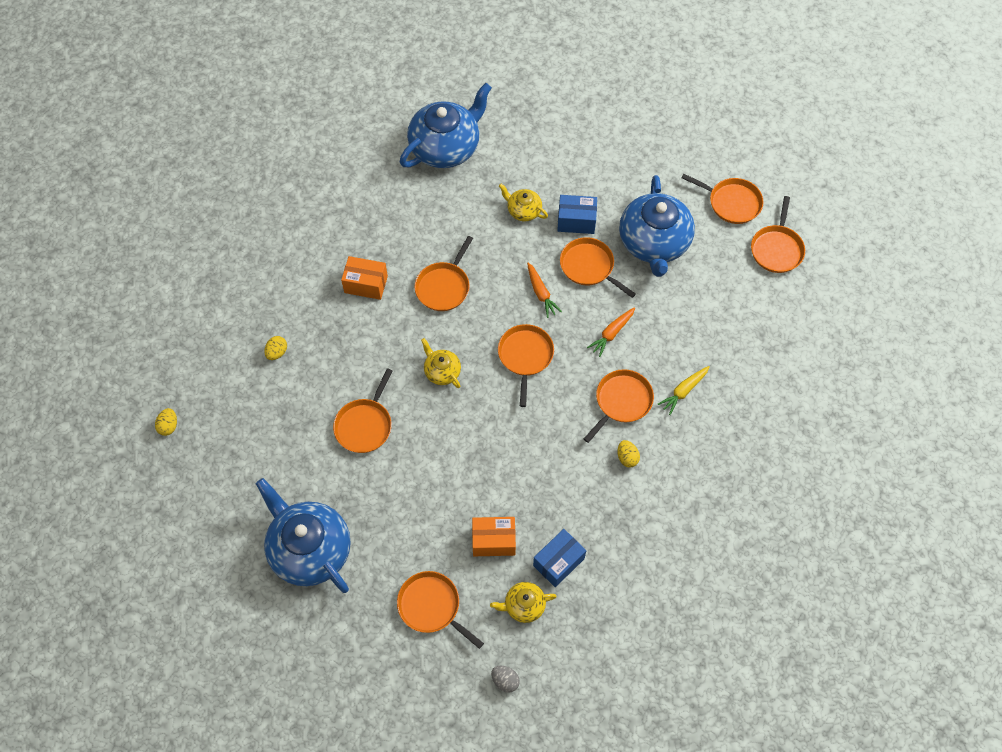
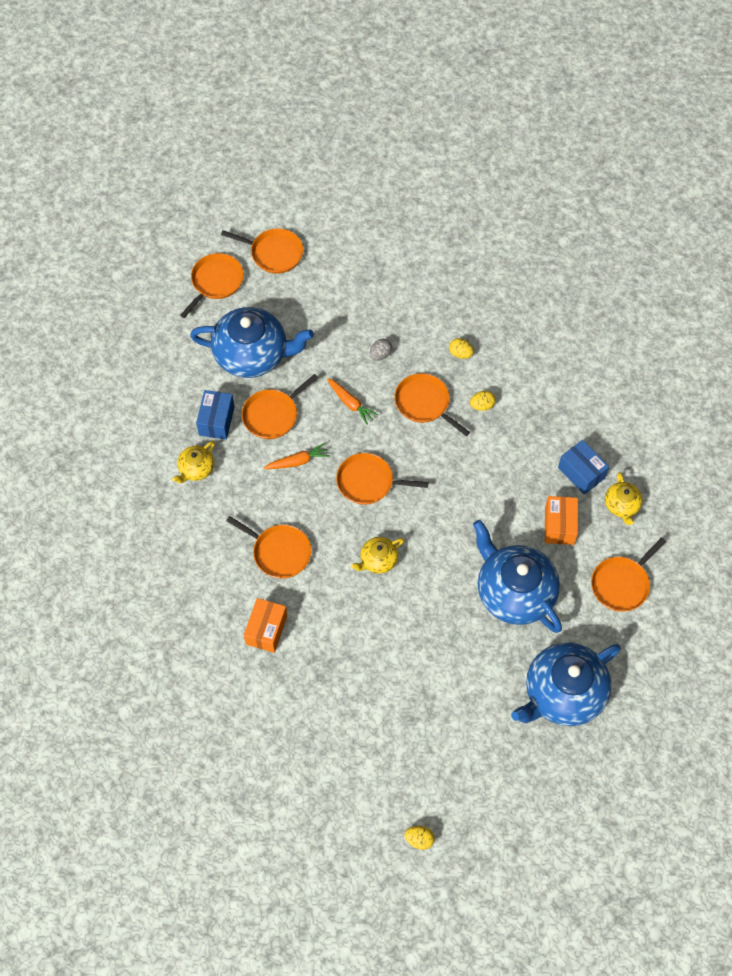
camera: 85 degrees left, 0 degrees up
(277, 352) = (340, 724): yellow egg -> yellow egg (460, 353)
(365, 425) = (432, 637): orange pan -> none
(446, 147) = (100, 539): blue teapot -> blue teapot (514, 592)
(505, 680) = (690, 526): grey egg -> grey egg (380, 355)
(683, 391) = (418, 351): yellow carrot -> none

